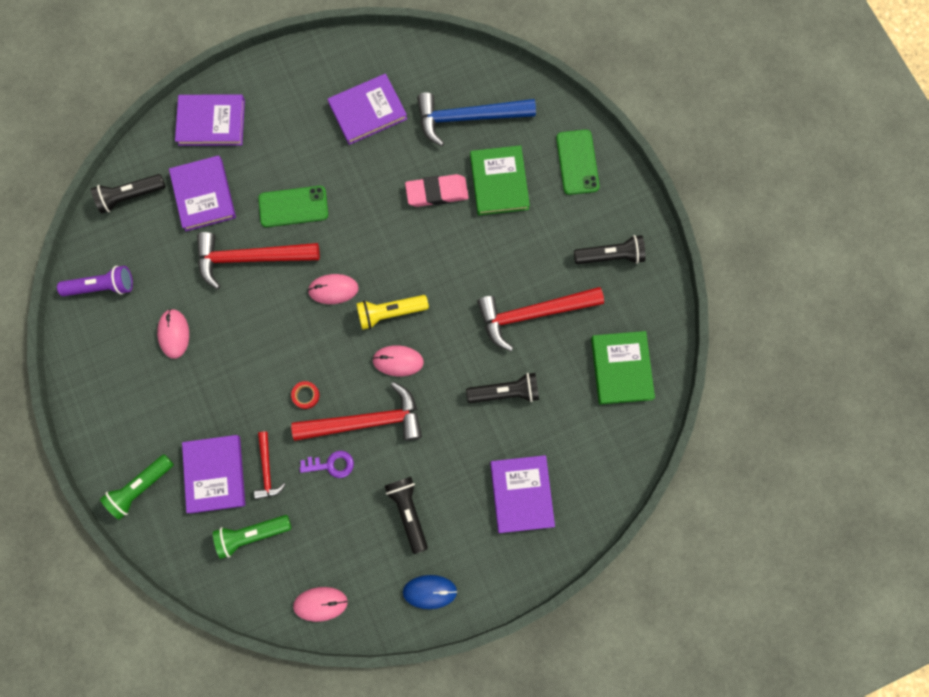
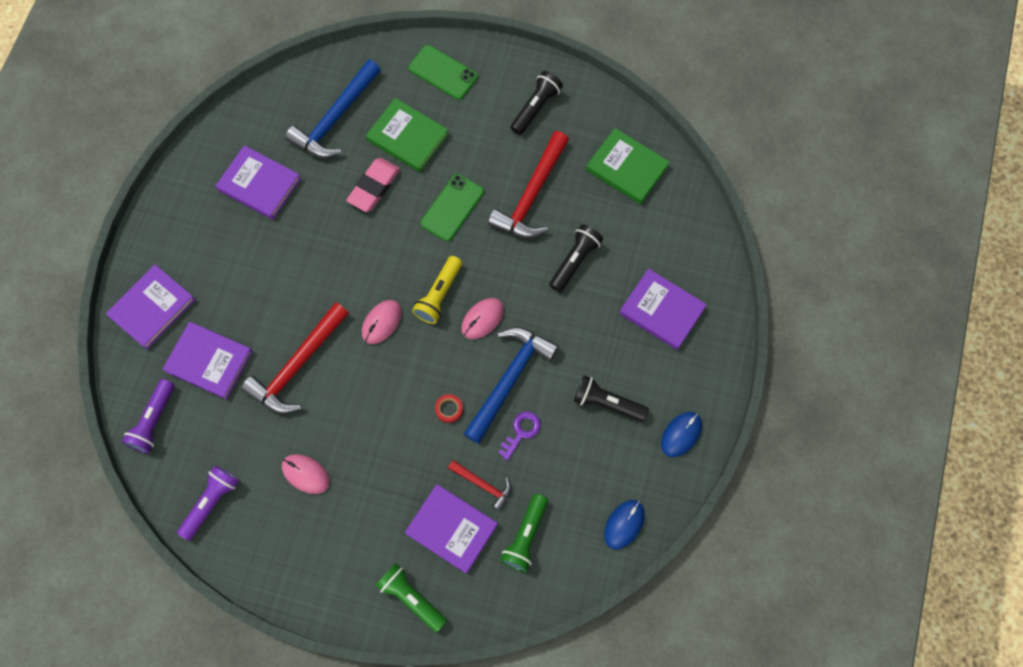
camera: 50 degrees left, 5 degrees down
(130, 196) = (154, 421): black flashlight -> purple flashlight
(141, 487) = (411, 598): green flashlight -> green flashlight turned 135 degrees clockwise
(293, 206) = (285, 300): green phone -> green phone (452, 207)
(320, 604) = (624, 524): pink mouse -> blue mouse
(366, 421) = (509, 379): red hammer -> blue hammer
(367, 111) = (259, 184): purple book -> purple book turned 75 degrees counterclockwise

